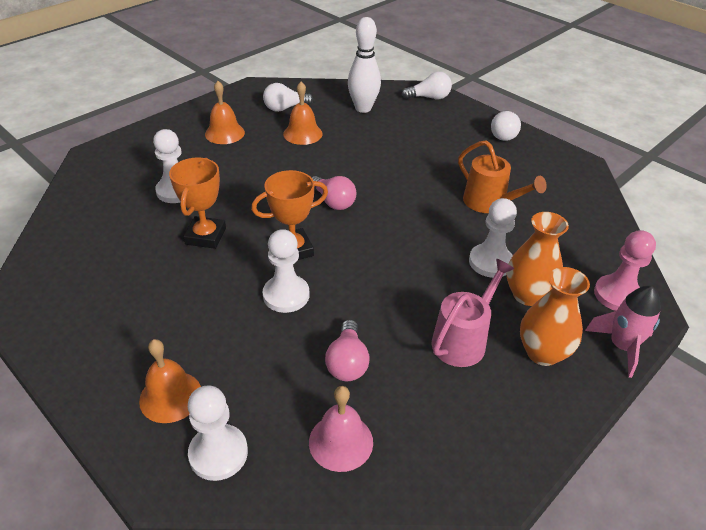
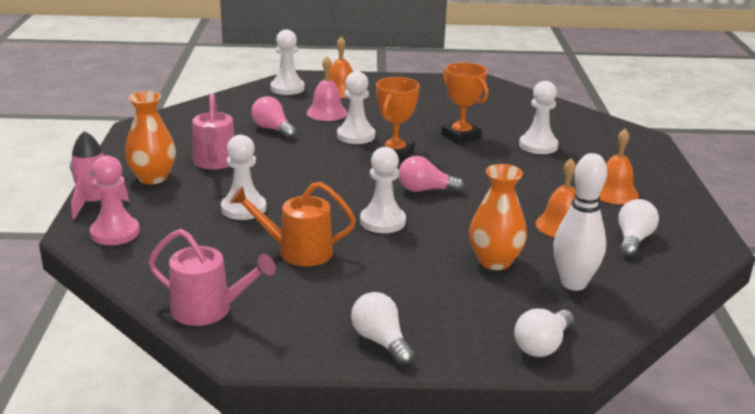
camera: 135 degrees right, 15 degrees down
(341, 442) = (235, 109): pink bell -> pink bell (326, 112)
(403, 194) = (382, 221): none -> white pawn
(527, 295) = (192, 202): orange vase -> orange vase (494, 261)
(585, 194) = (208, 310): none -> pink watering can

